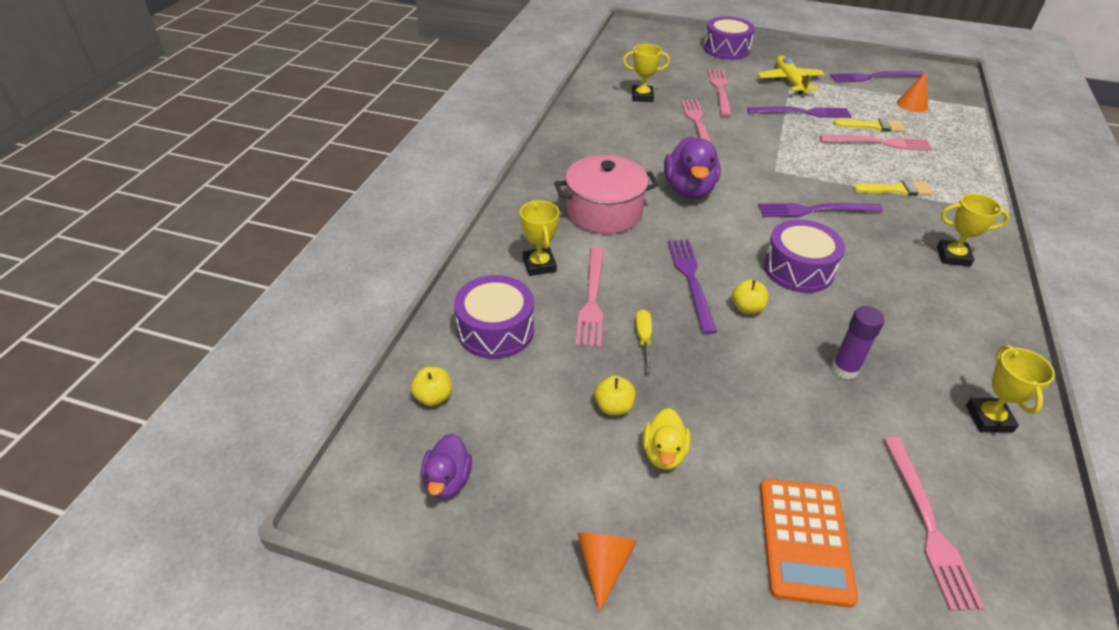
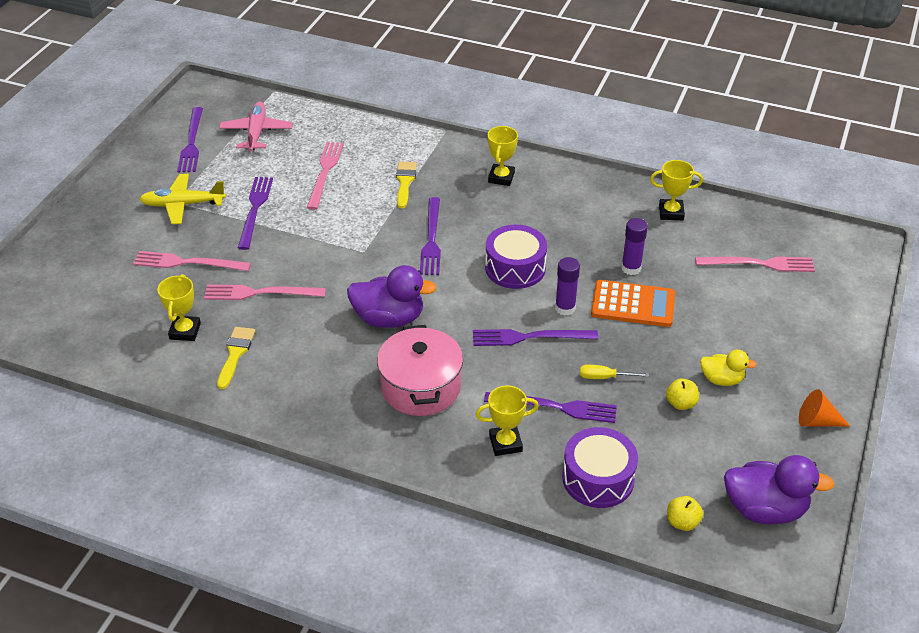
camera: 85 degrees left, 0 degrees up
(447, 480) = (764, 509): purple duck -> purple duck, size x1.72
(592, 299) = (555, 407): pink fork -> purple fork
(726, 49) = (83, 240): purple drum -> none
(747, 308) = (565, 308): yellow apple -> purple glue stick
(804, 540) = (780, 321): orange calculator -> orange calculator (633, 304)
(873, 126) = (293, 168): yellow brush -> yellow brush (235, 354)
(912, 104) = (256, 132): orange cone -> pink plane

